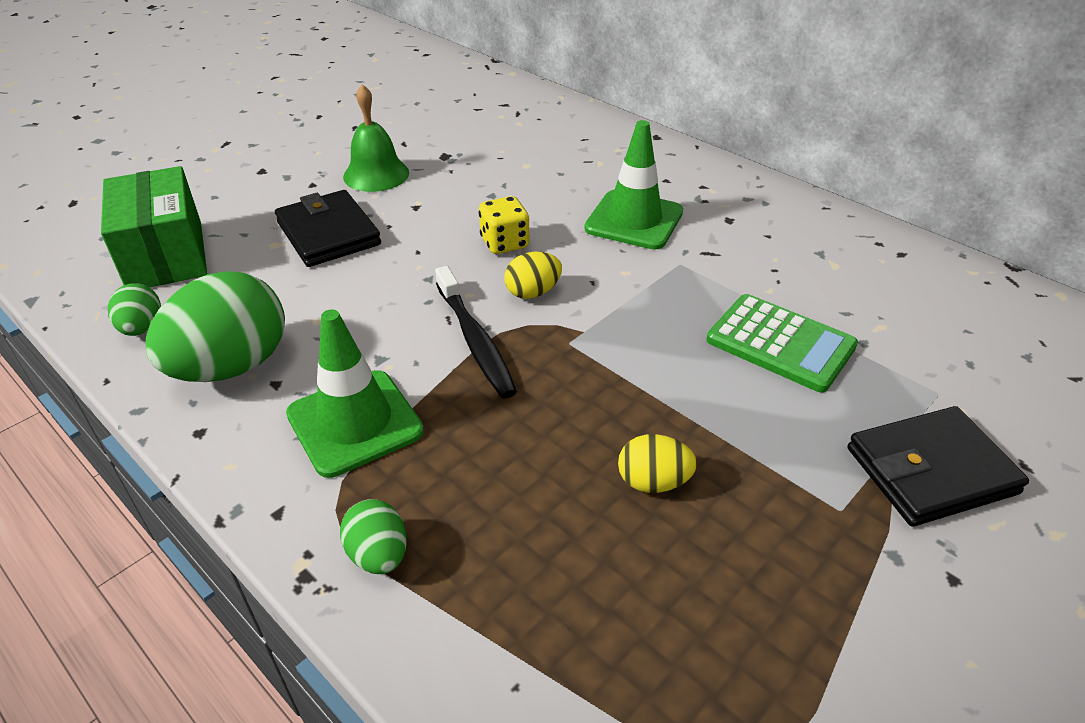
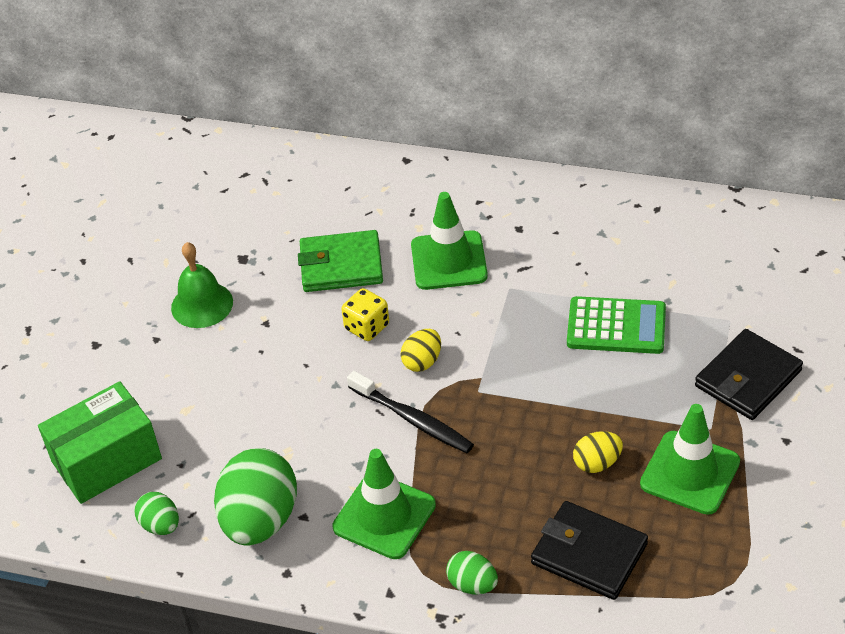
camera: 25 degrees left, 5 degrees up
(166, 255) = (107, 460): green box -> green box turned 75 degrees counterclockwise
(328, 233) = (219, 380): black wallet -> black wallet (589, 554)
(526, 189) = (341, 265): none -> green wallet
(776, 555) = (690, 473): none -> green traffic cone

